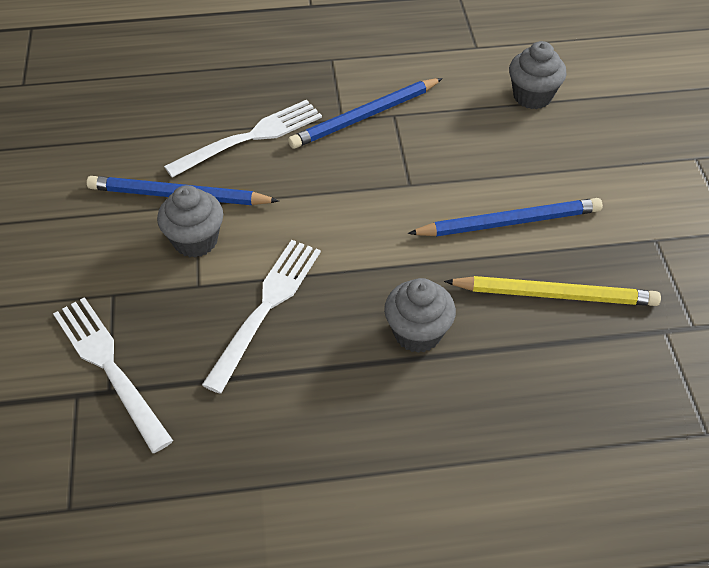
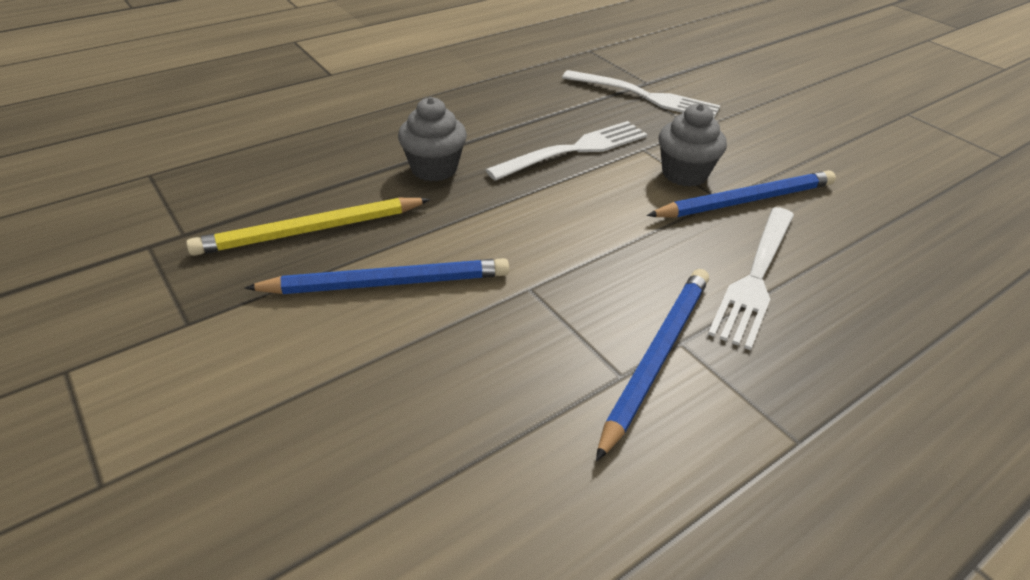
camera: 150 degrees right, 10 degrees down
(266, 308) = (574, 150): white fork -> white fork turned 120 degrees counterclockwise
(509, 222) = (386, 283): blue pencil -> blue pencil turned 150 degrees counterclockwise
(532, 96) = (426, 506): grey cupcake -> none

